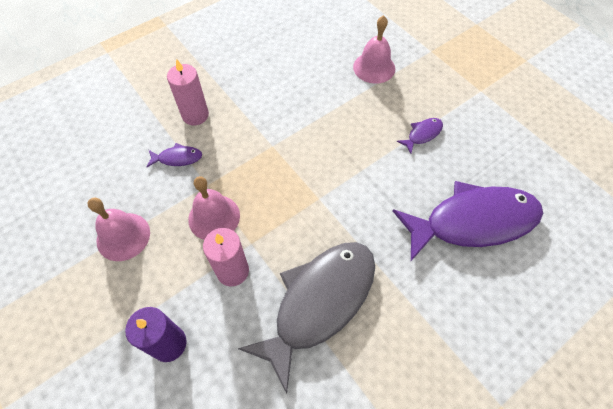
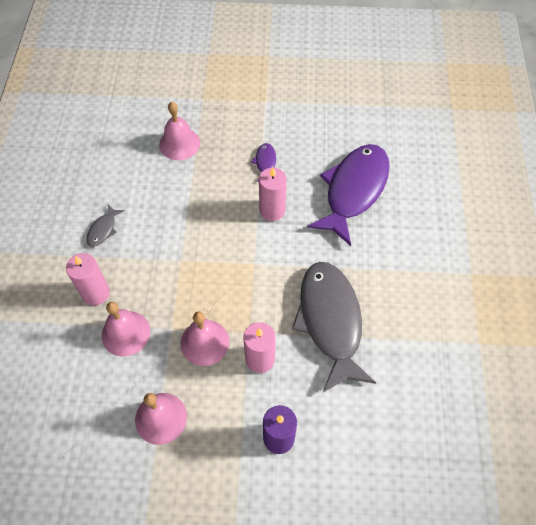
camera: 50 degrees left, 0 degrees up
(177, 158) = (125, 333): purple fish -> pink bell
(251, 80) = (103, 230): none -> grey fish
(382, 173) = (272, 210): none -> pink candle

